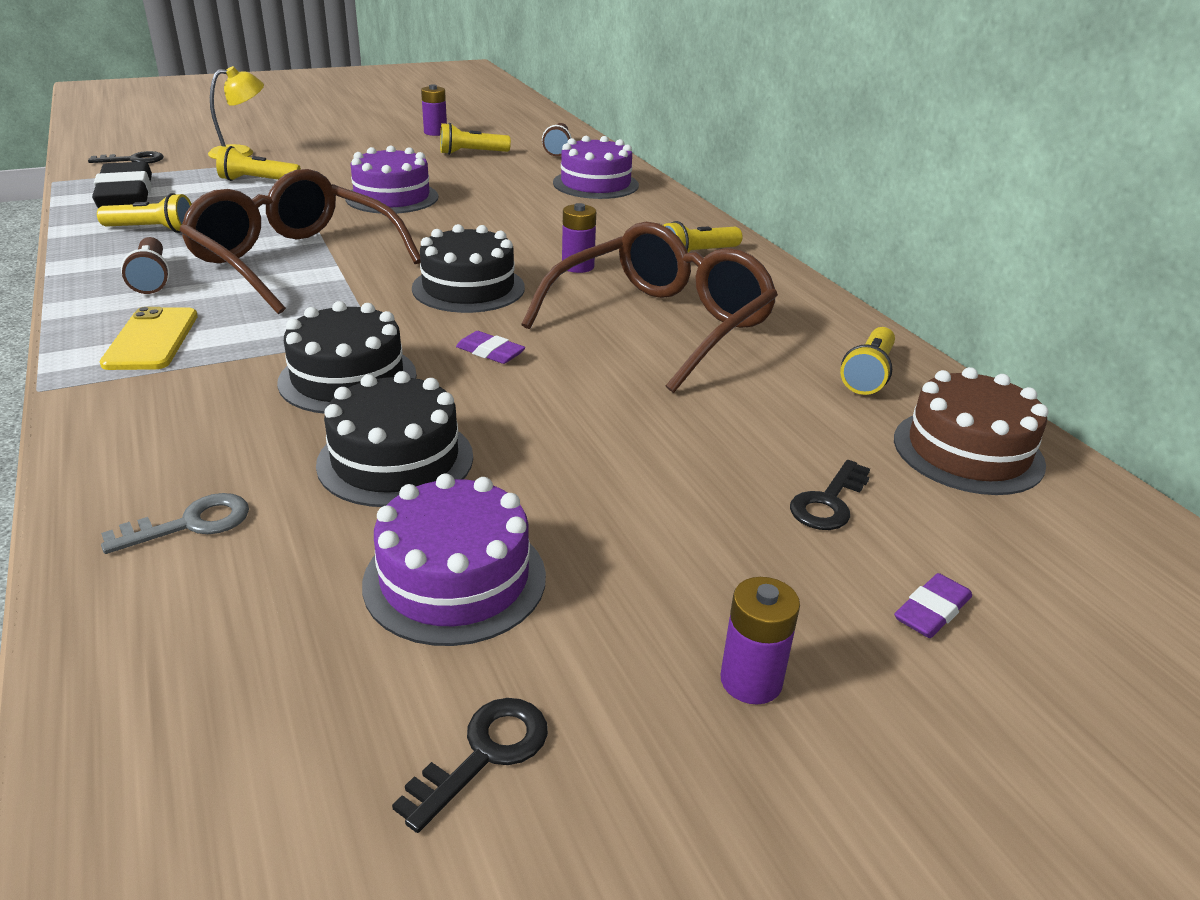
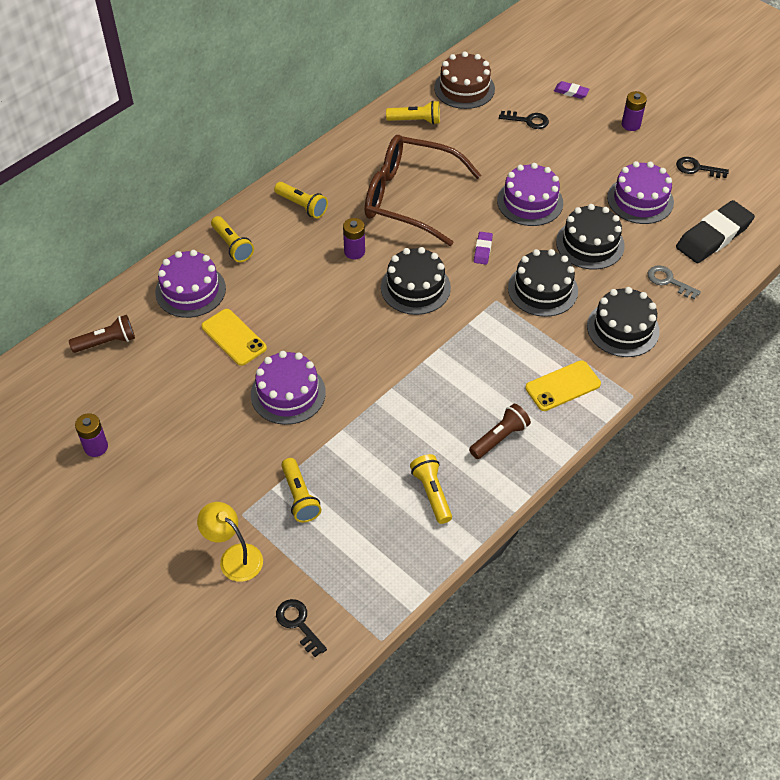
camera: 110 degrees left, 20 degrees up
(126, 194) = (379, 562): black eraser -> black eraser (713, 236)
(167, 426) = (623, 328): none -> black cake
(295, 261) = (431, 384): brown glasses -> none
(471, 153) = (149, 394): yellow flashlight -> yellow flashlight (232, 246)
(503, 190) = (233, 337): none -> yellow phone
(567, 428) = (530, 202): none -> purple cake

